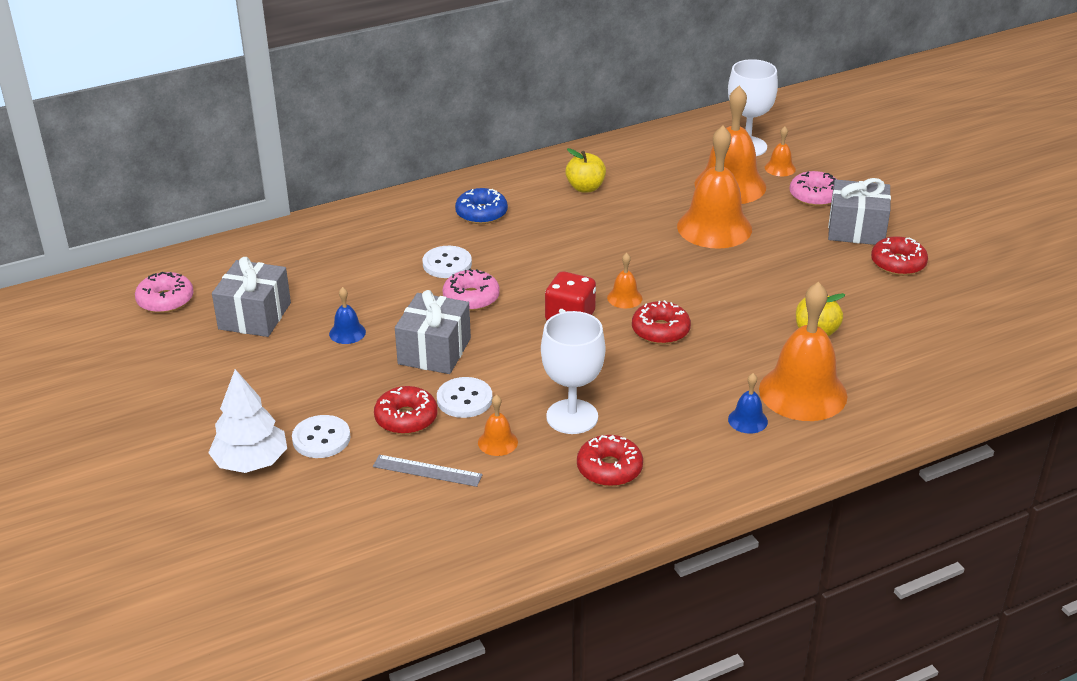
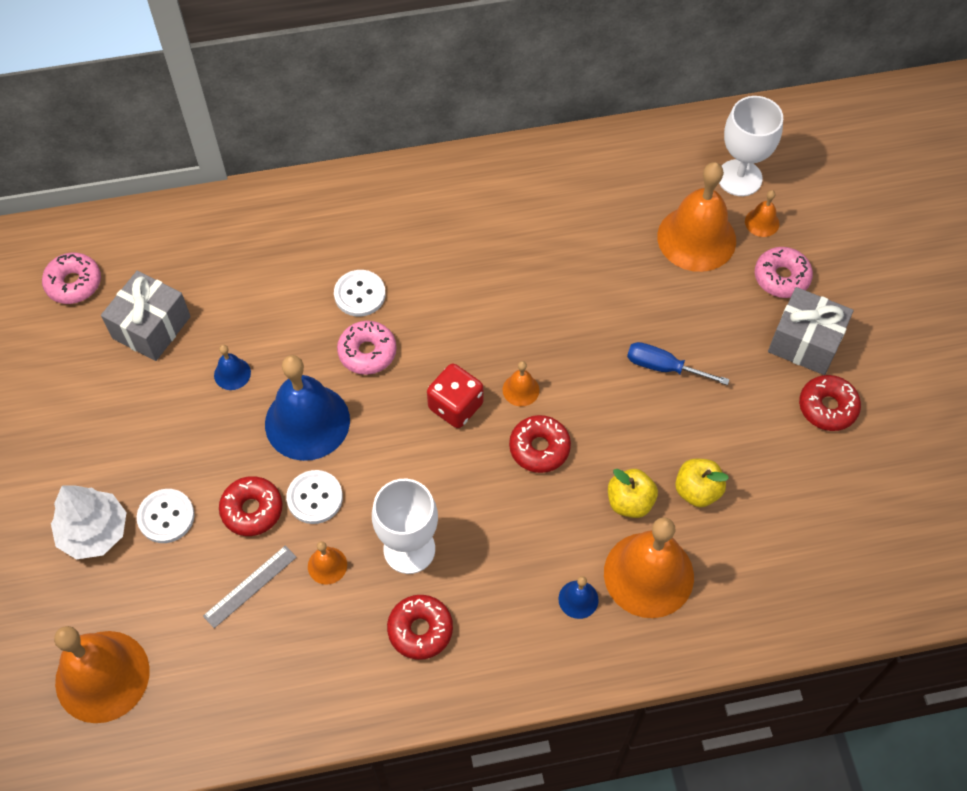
camera: 15 degrees right, 25 degrees up
(427, 470) = (250, 586): grey ruler -> grey ruler turned 75 degrees counterclockwise
(434, 351) = (307, 422): grey gift -> blue bell
(481, 213) = (419, 223): blue donut -> none
(585, 188) = (540, 207): yellow apple -> yellow apple (630, 502)
(714, 227) = (653, 303): orange bell -> orange bell (102, 676)
(745, 263) = (664, 367): none -> blue screwdriver

